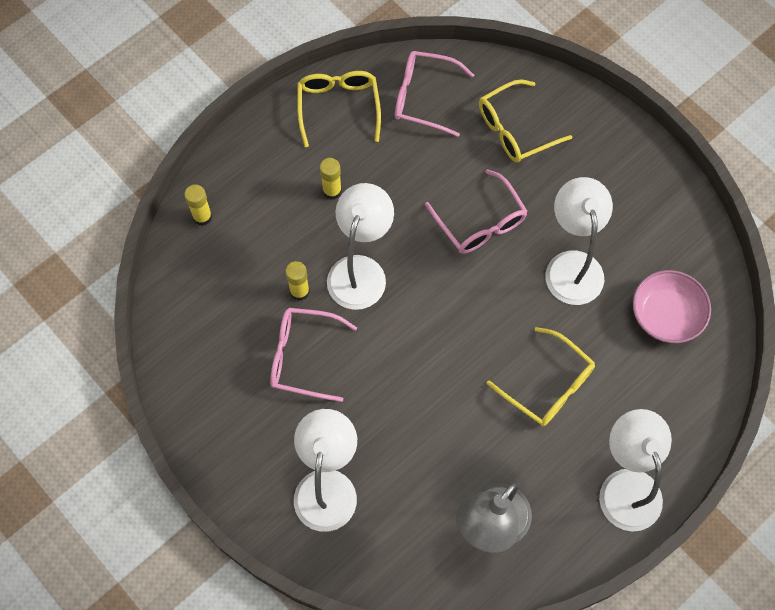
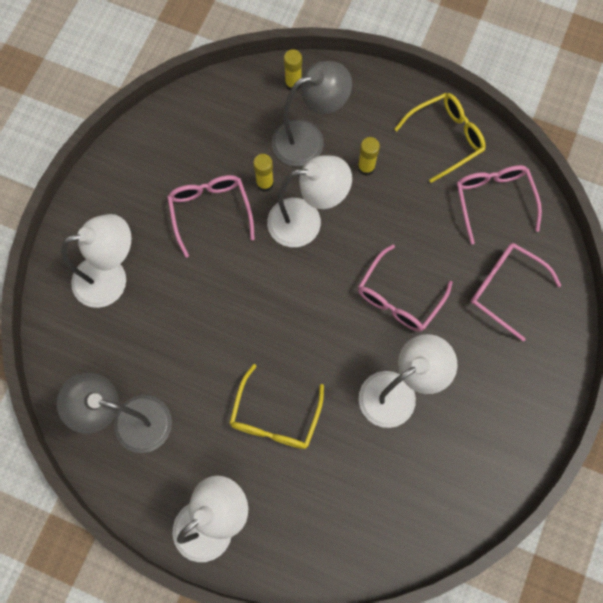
camera: 65 degrees right, 5 degrees up
(272, 229) = (308, 139): none -> grey lamp
(515, 129) = (505, 289): yellow glasses -> pink glasses
(666, 315) = (391, 495): pink bowl -> none

